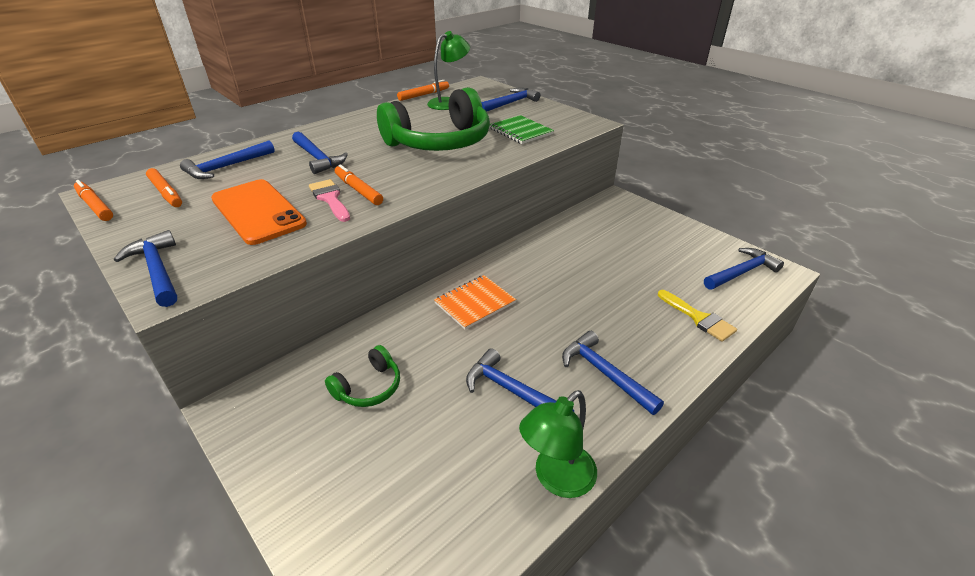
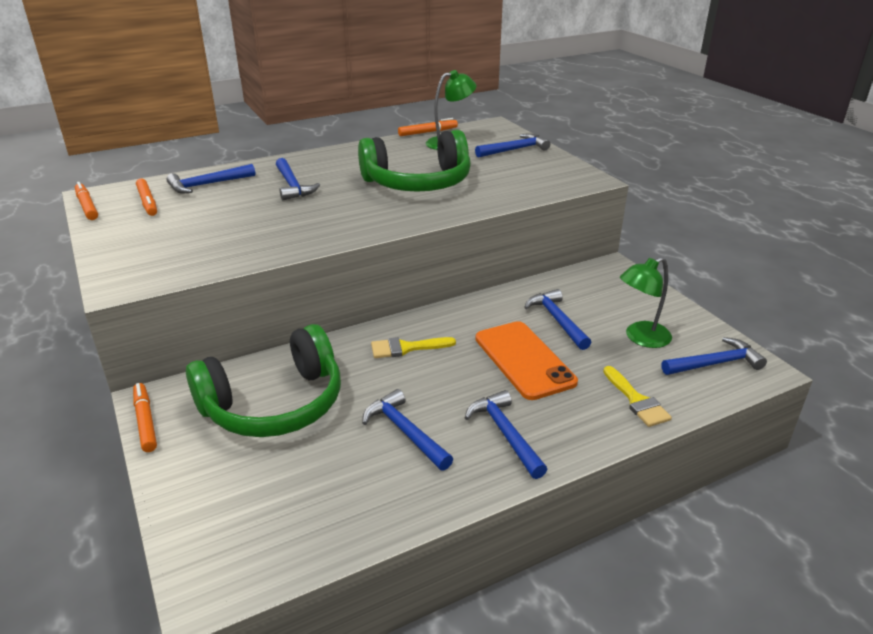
camera: 15 degrees right, 5 degrees down
(157, 270) = (117, 266): blue hammer -> blue hammer (557, 320)
(258, 211) = (218, 228): orange phone -> orange phone (524, 360)
(330, 199) = (286, 225): pink brush -> none
(358, 190) = (316, 220): orange marker -> orange marker (145, 421)
(368, 387) = (274, 404): green headphones -> green headphones, size x2.19
(475, 303) = (406, 348): orange notebook -> yellow brush
(520, 131) = (508, 180): green notebook -> none
(556, 479) = (410, 512): green lamp -> green lamp (640, 338)

